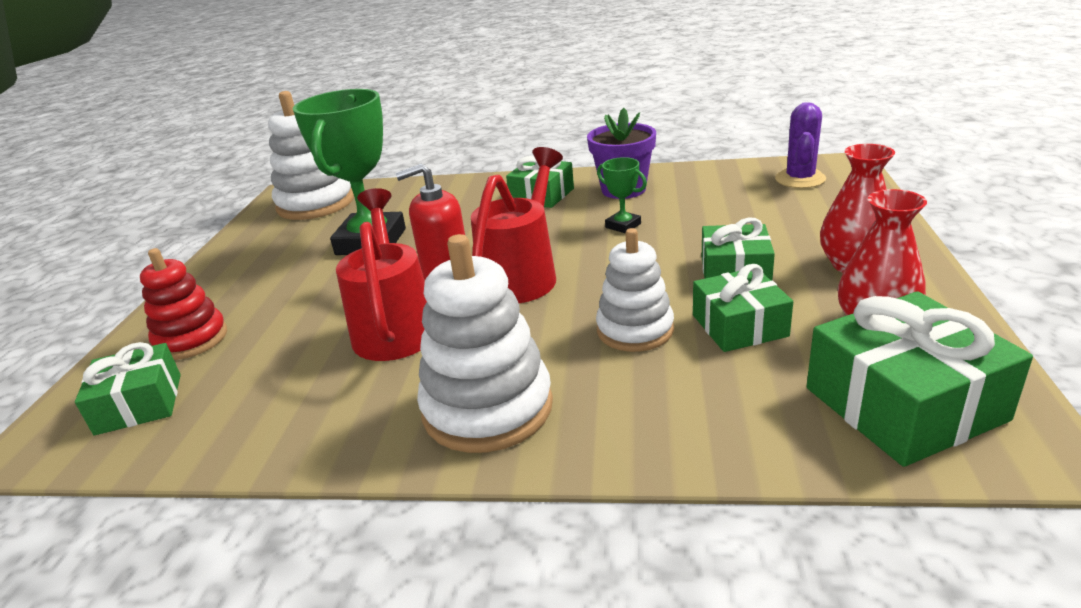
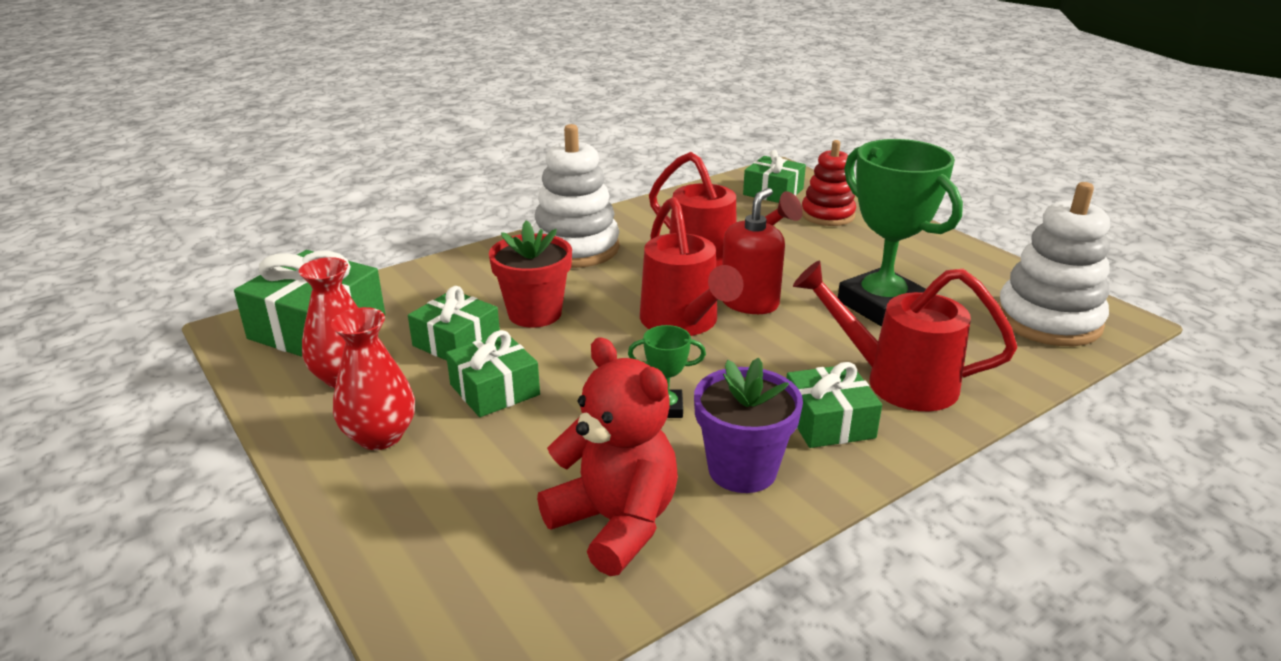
camera: 135 degrees right, 0 degrees up
(467, 201) = (897, 381): none -> red watering can
(635, 330) = (535, 313): white stacking toy -> red flower pot
(720, 188) = (615, 523): none -> red teddy bear
(800, 179) = (510, 592): purple cactus -> none

